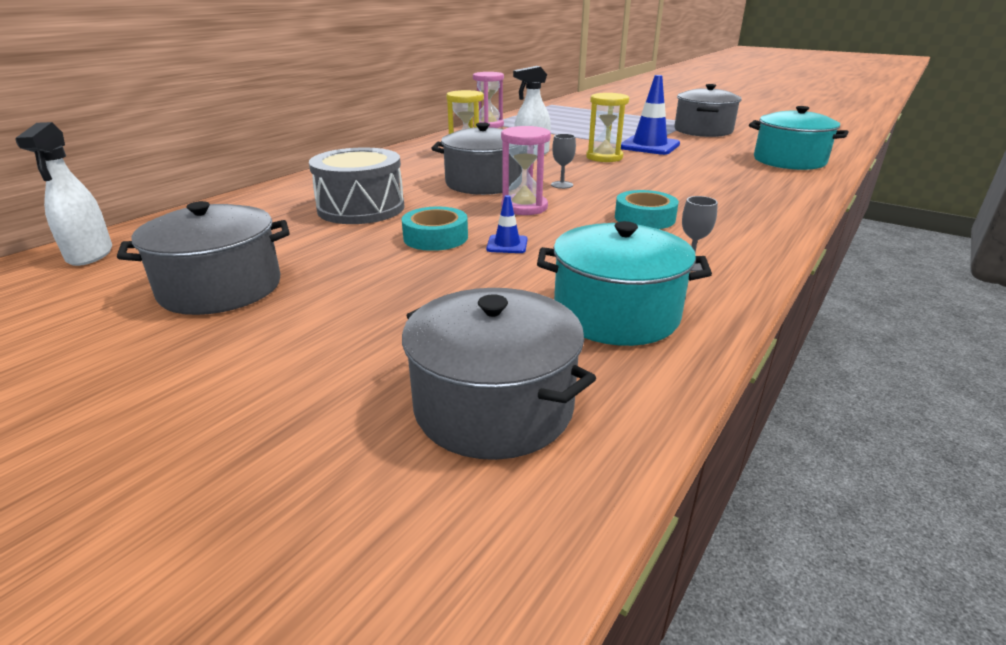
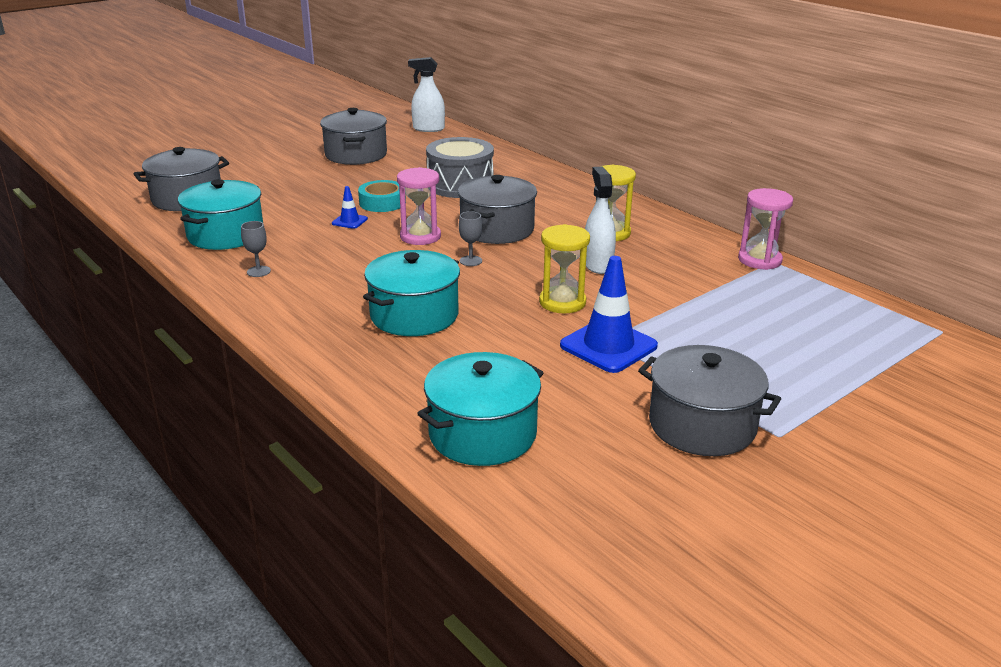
camera: 105 degrees right, 0 degrees up
(644, 218) = (356, 277): turquoise tape -> none
(682, 190) = (414, 315): none -> turquoise pot

